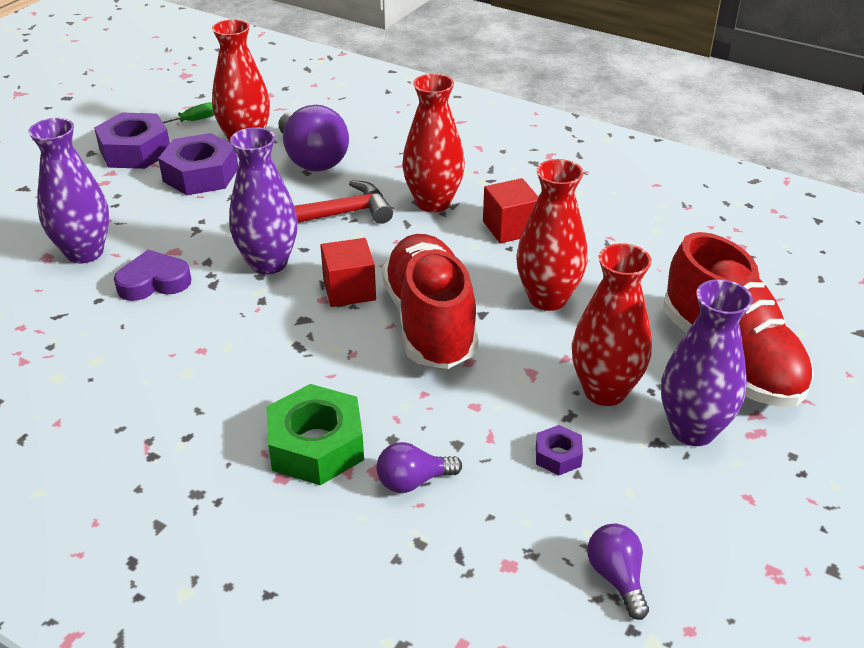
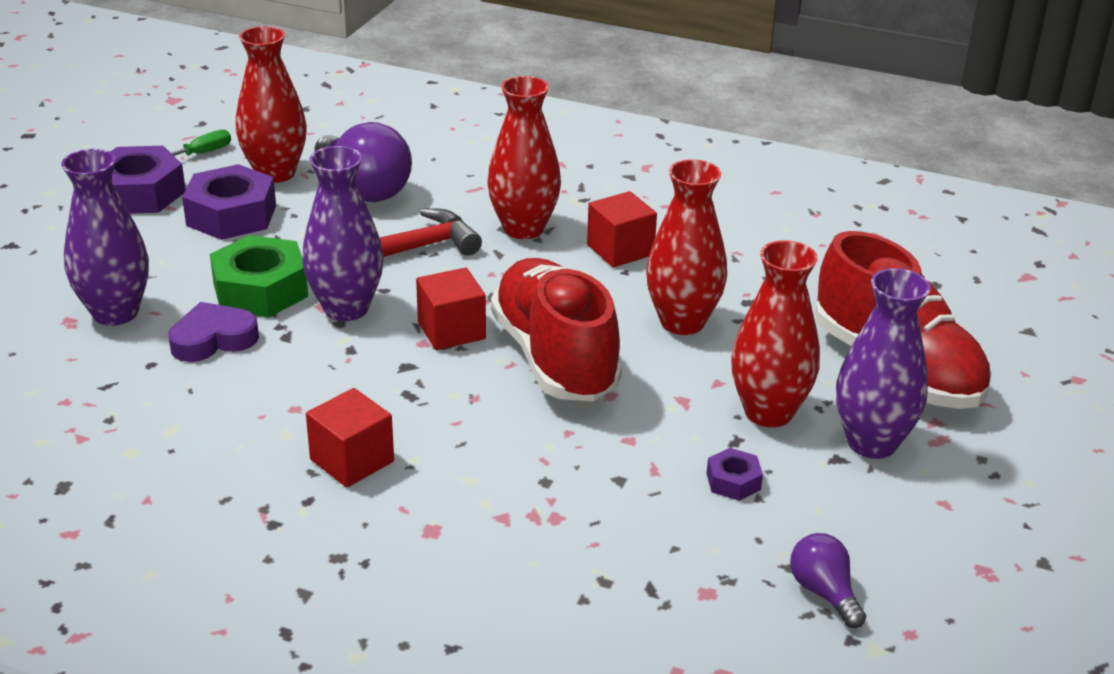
camera: 10 degrees left, 5 degrees down
(234, 403) = (352, 460): none -> red cube
(316, 446) = (461, 496): green nut -> green nut (260, 290)
(413, 481) = (580, 521): purple light bulb -> none

